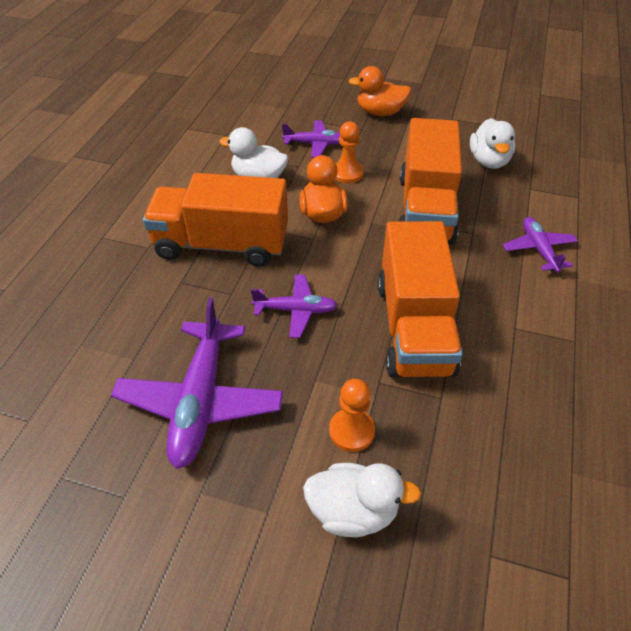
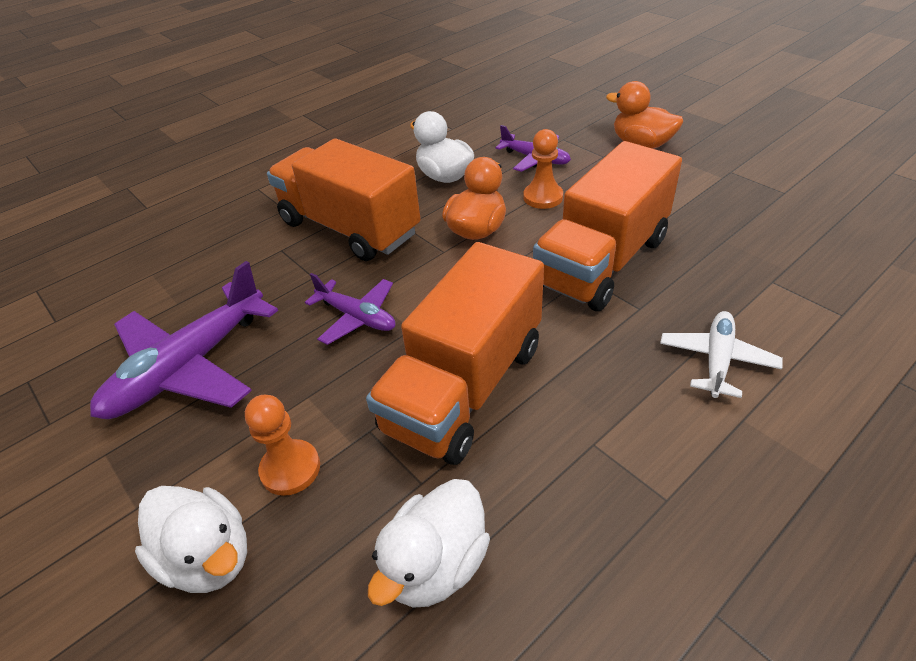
camera: 35 degrees right, 5 degrees down
(488, 161) = (739, 232): white duck -> white duck (436, 564)
(538, 249) = (717, 360): purple plane -> white plane

